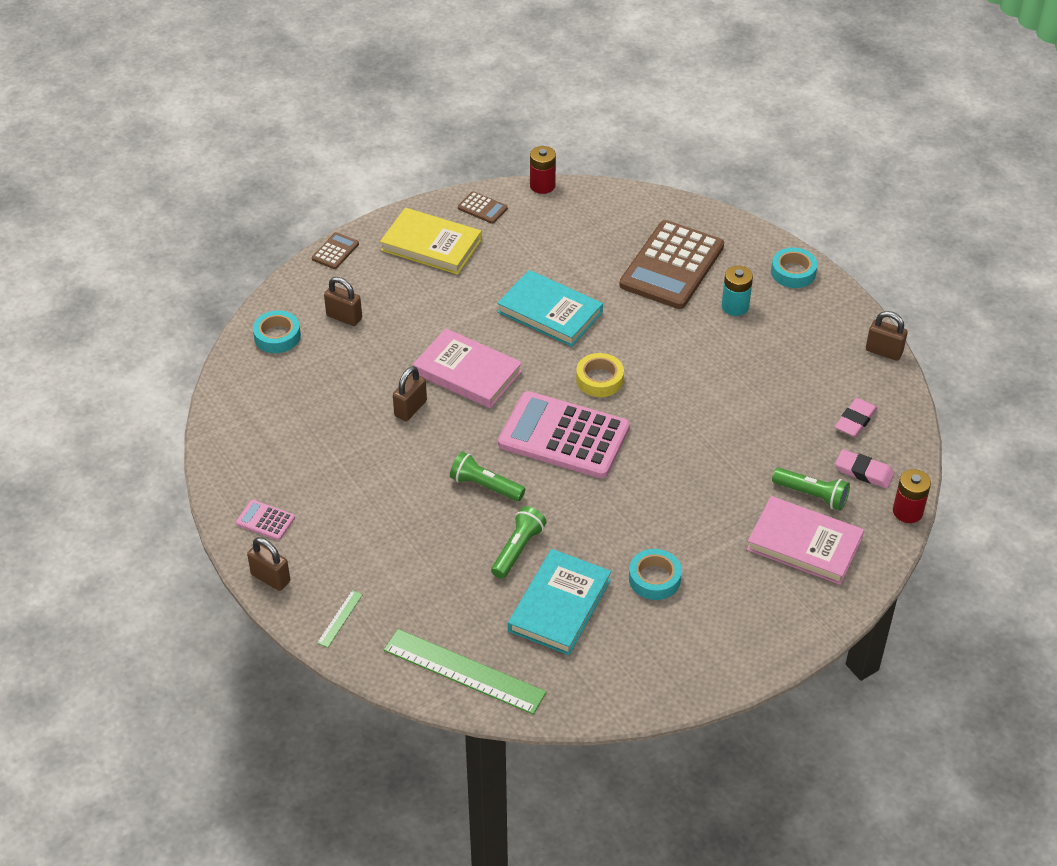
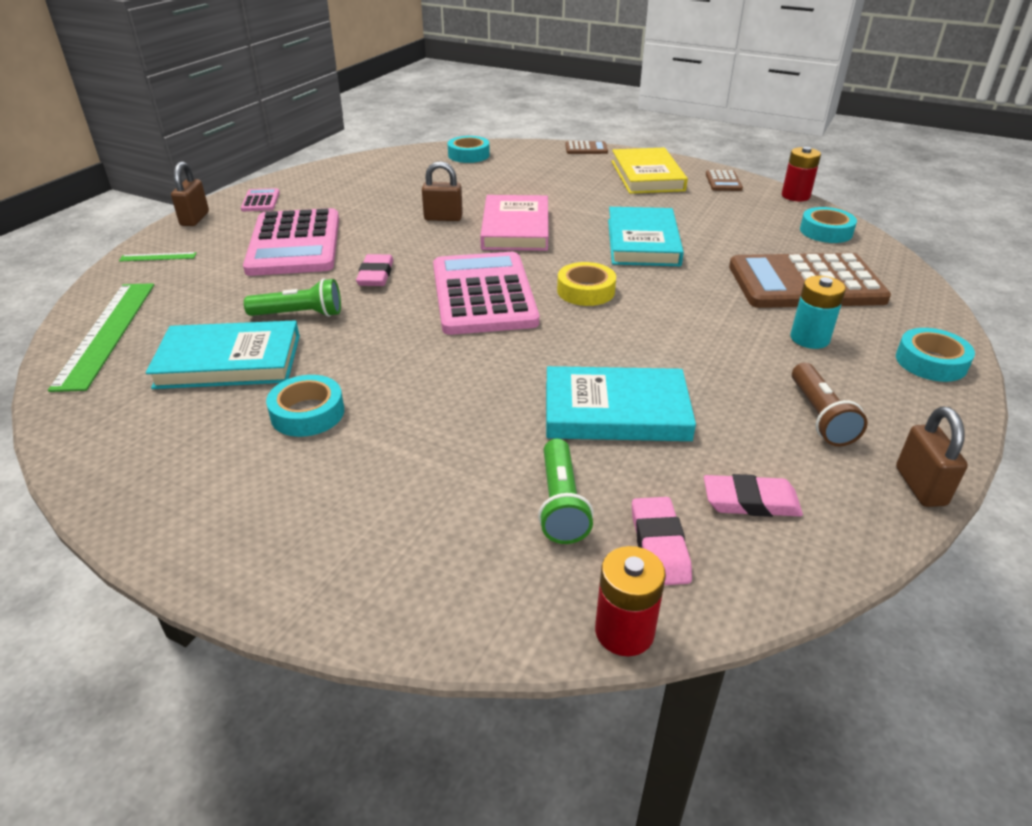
camera: 60 degrees right, 10 degrees down
(344, 317) = (519, 169): brown padlock -> none
(386, 520) = (294, 244): none -> pink calculator
(485, 486) = (376, 275): green flashlight -> pink eraser
(610, 208) = (826, 231): none -> turquoise tape
(747, 434) = (616, 411): none -> turquoise book
(804, 544) = (458, 527): pink book -> none
(809, 352) = (819, 416): none -> brown flashlight

